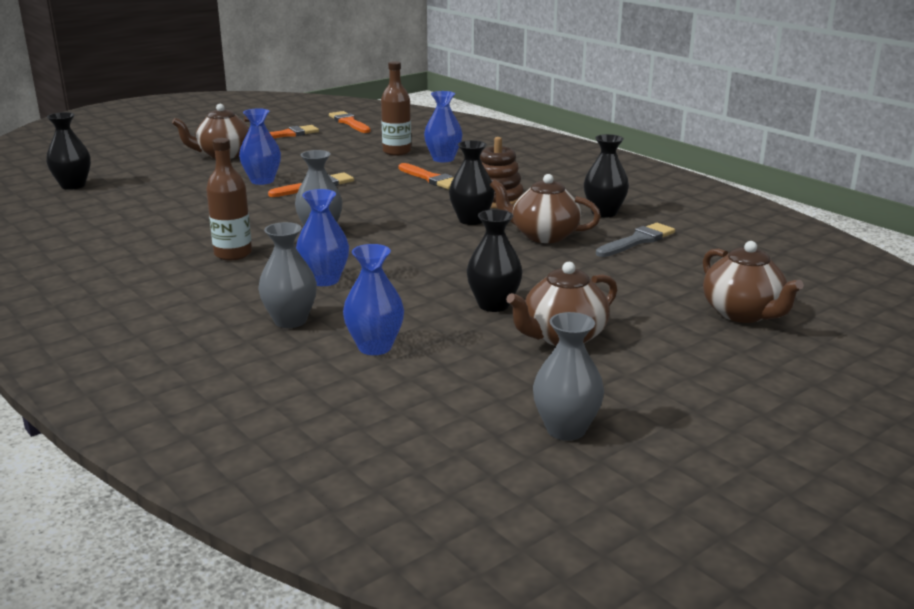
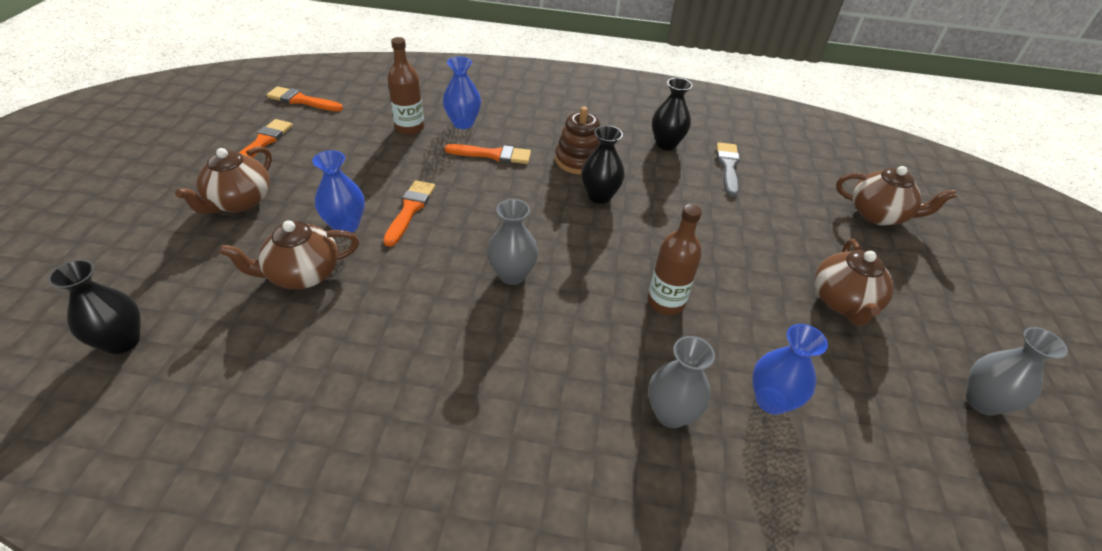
camera: 45 degrees left, 20 degrees up
(233, 254) = (485, 352): brown bottle -> brown bottle (666, 302)
(324, 280) = (613, 339): blue vase -> none
(493, 305) = (760, 293): black vase -> none
(543, 236) = (670, 190): brown teapot -> brown teapot (302, 274)

